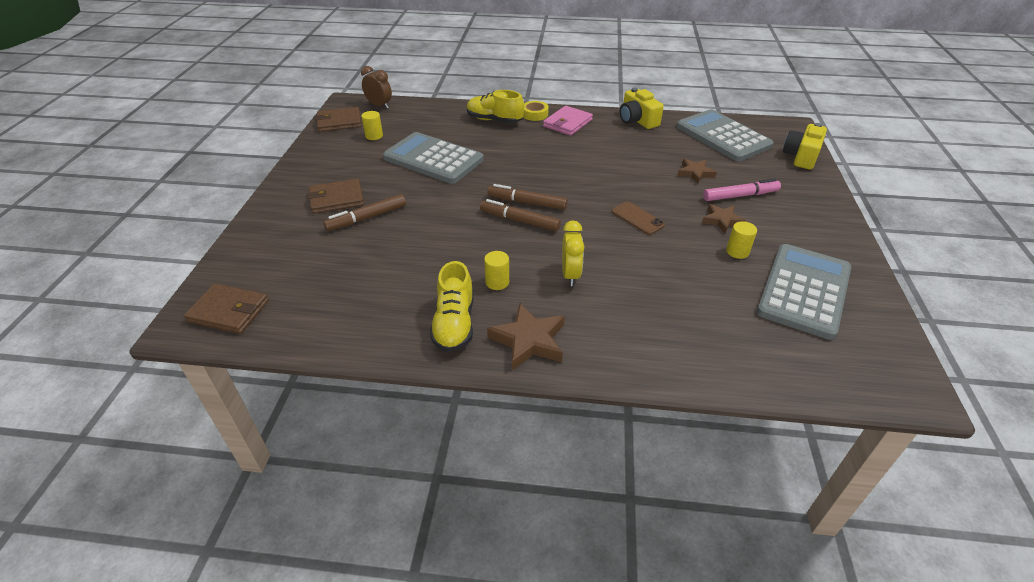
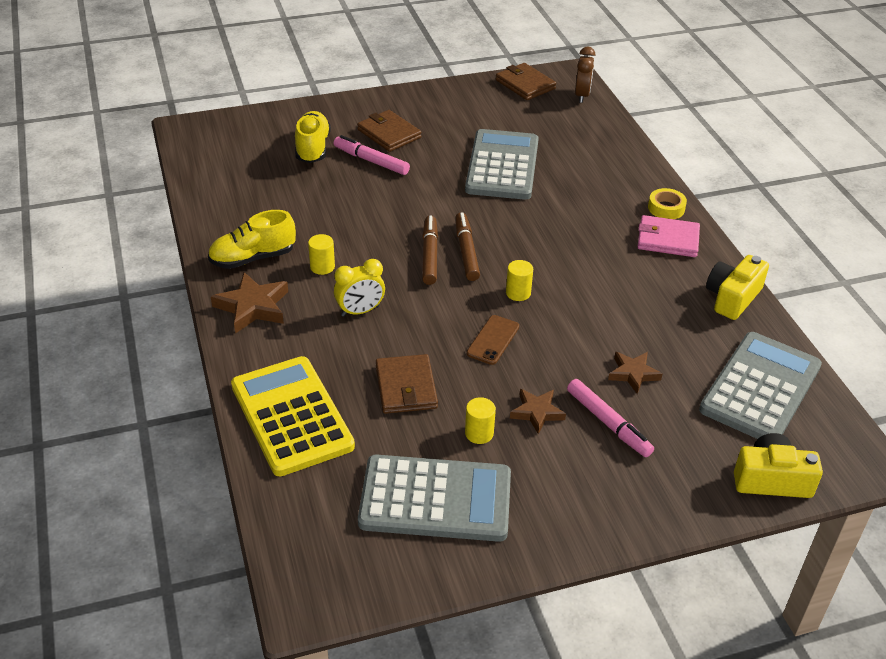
camera: 65 degrees right, 0 degrees up
(229, 311) = (211, 141): brown wallet -> brown wallet (406, 387)
(367, 218) = (371, 161): brown marker -> pink marker
(374, 136) = (516, 114): yellow cylinder -> yellow cylinder (518, 293)
(494, 120) = (622, 182): yellow shoe -> yellow shoe (312, 148)
(691, 349) = (291, 416): none -> yellow calculator

